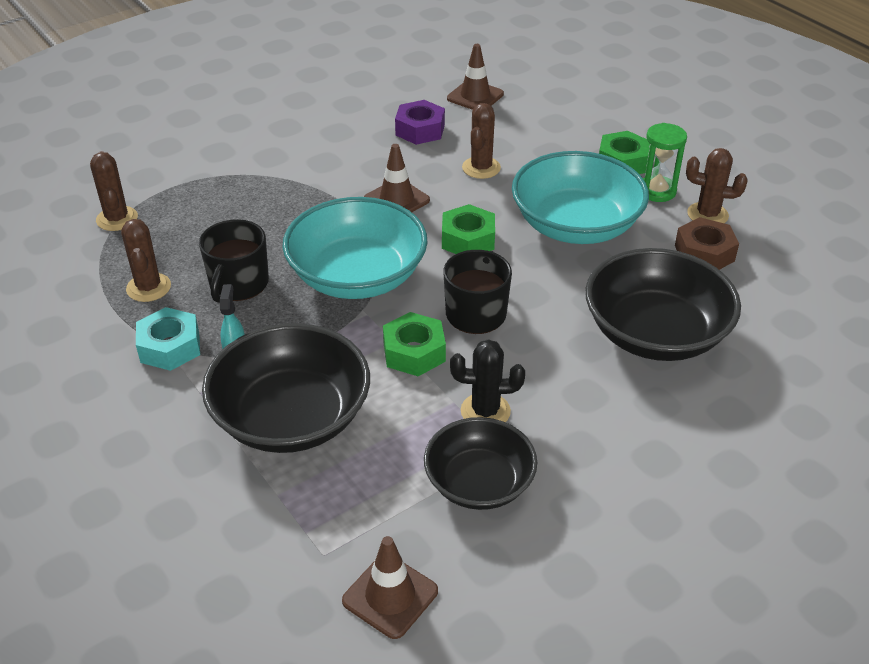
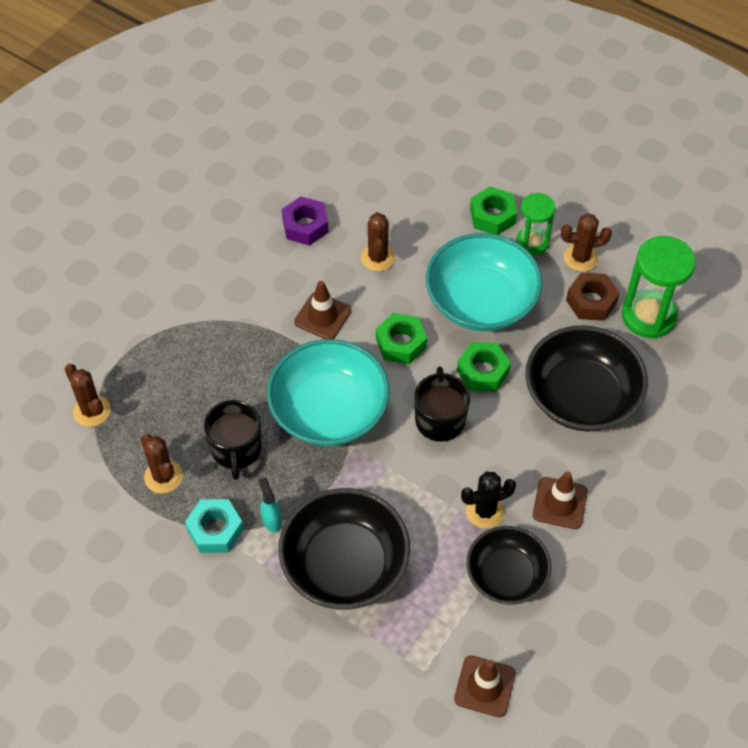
camera: 20 degrees left, 15 degrees up
(414, 352) = (408, 473): green nut -> green nut (482, 371)
(475, 96) = (335, 169): brown traffic cone -> brown traffic cone (560, 503)
(769, 281) = (648, 316): none -> green hourglass

